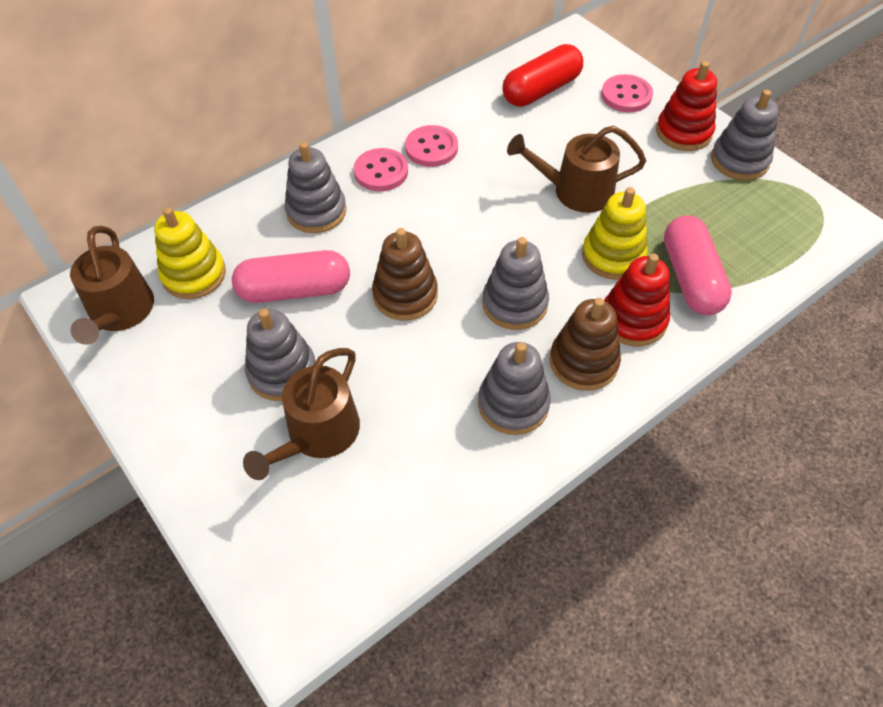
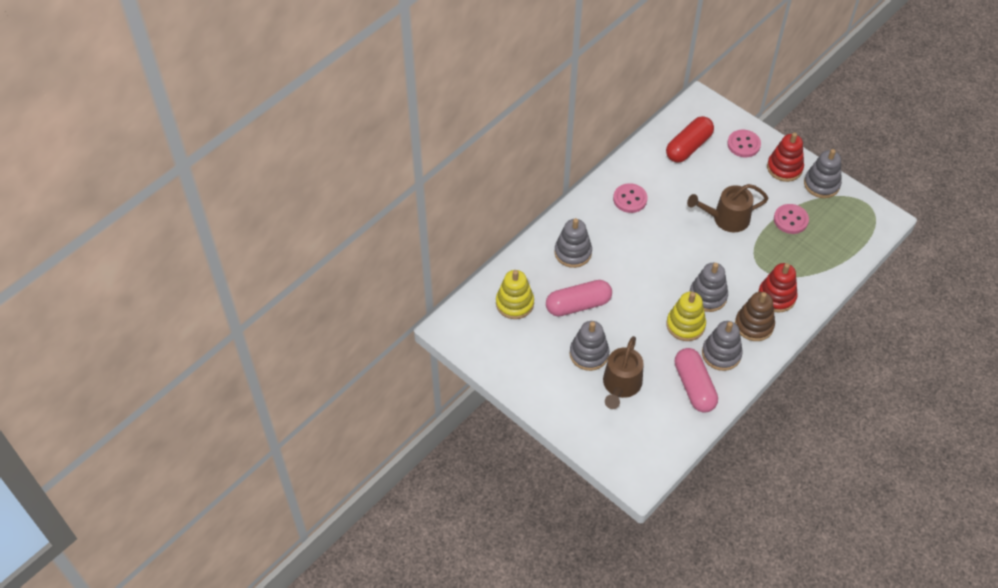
camera: 10 degrees left, 0 degrees up
(120, 312) = (481, 332): brown watering can -> none
(381, 172) = (603, 220): pink button -> pink button (790, 220)
(405, 295) = (643, 299): brown stacking toy -> none
(613, 256) = (757, 258): yellow stacking toy -> yellow stacking toy (685, 325)
(691, 278) = (804, 267): pink capsule -> pink capsule (694, 386)

